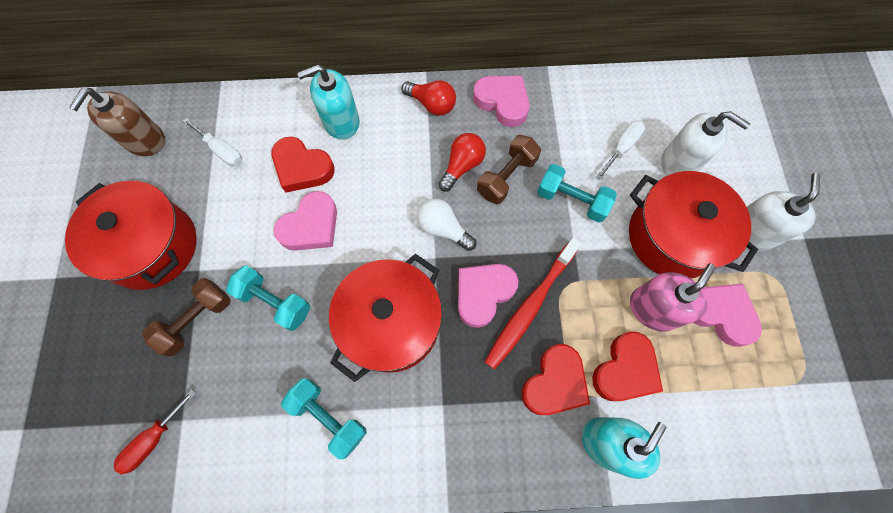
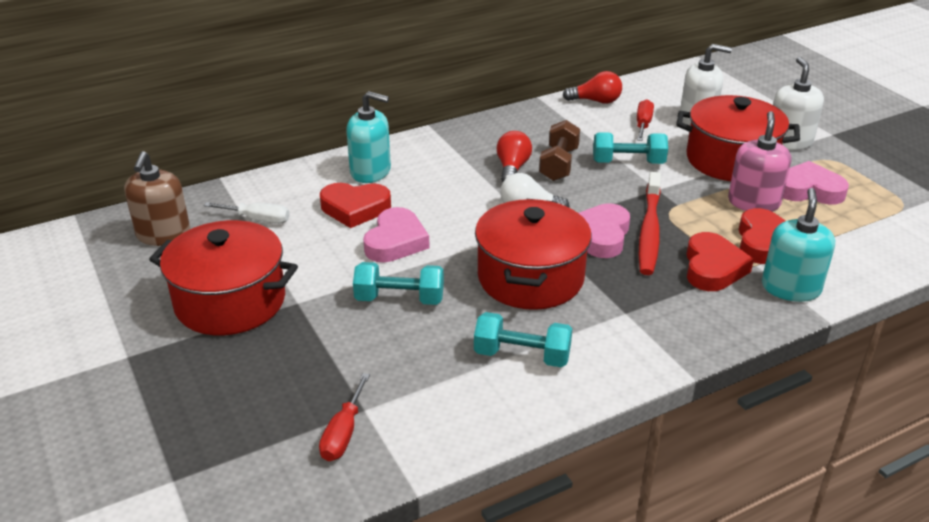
camera: 25 degrees left, 35 degrees down
(197, 320) = (324, 336): brown dumbbell -> none
(341, 122) = (370, 172): turquoise soap dispenser -> turquoise soap dispenser turned 120 degrees counterclockwise
(432, 104) = (451, 141): red light bulb -> red light bulb (596, 101)
(502, 102) = (516, 124): pink heart -> none
(621, 148) = (643, 124): white screwdriver -> red screwdriver

